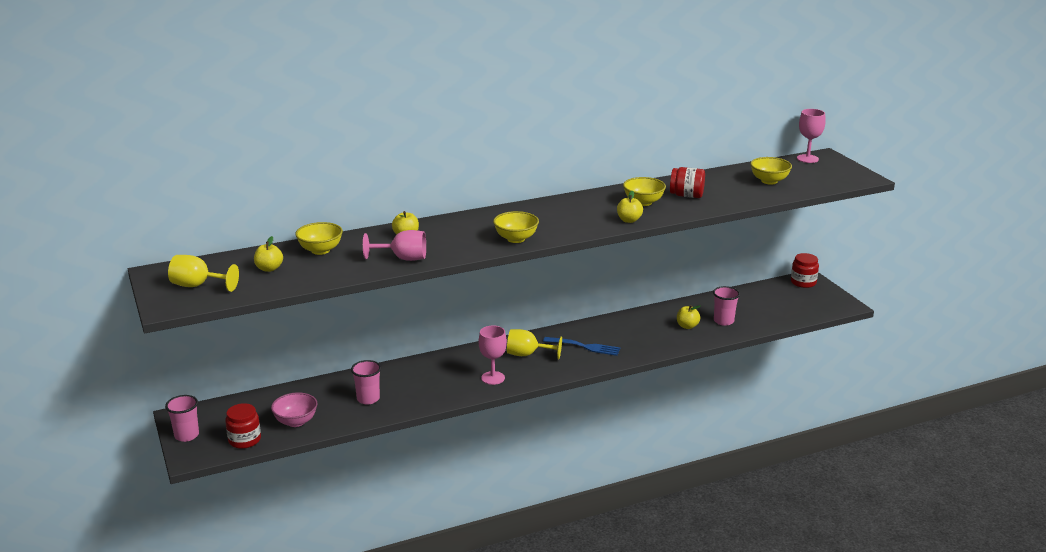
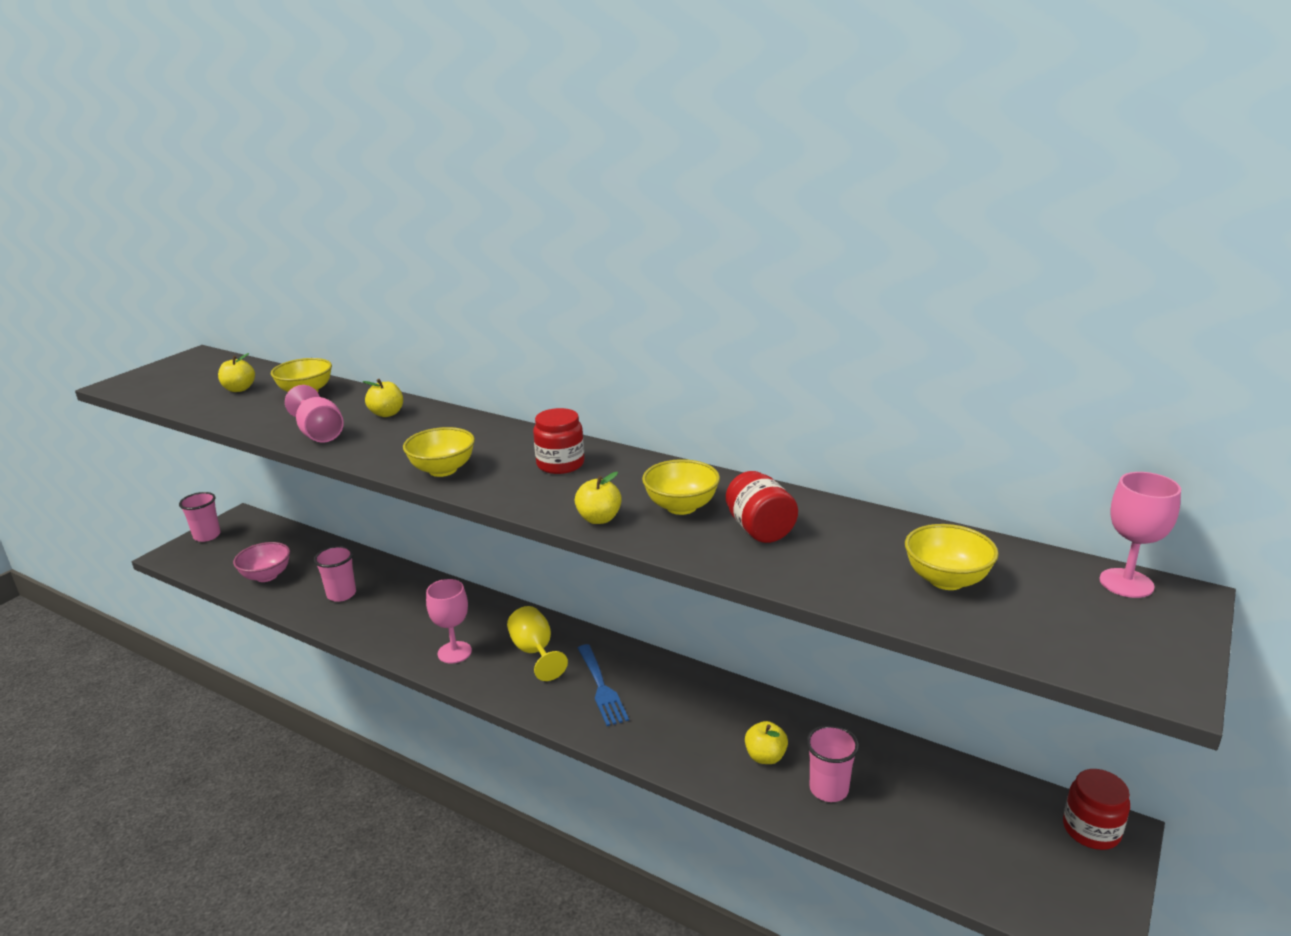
camera: 55 degrees right, 0 degrees up
(198, 286) = (176, 378): yellow goblet -> none
(244, 440) = (215, 566): red jar -> red jar (560, 464)

